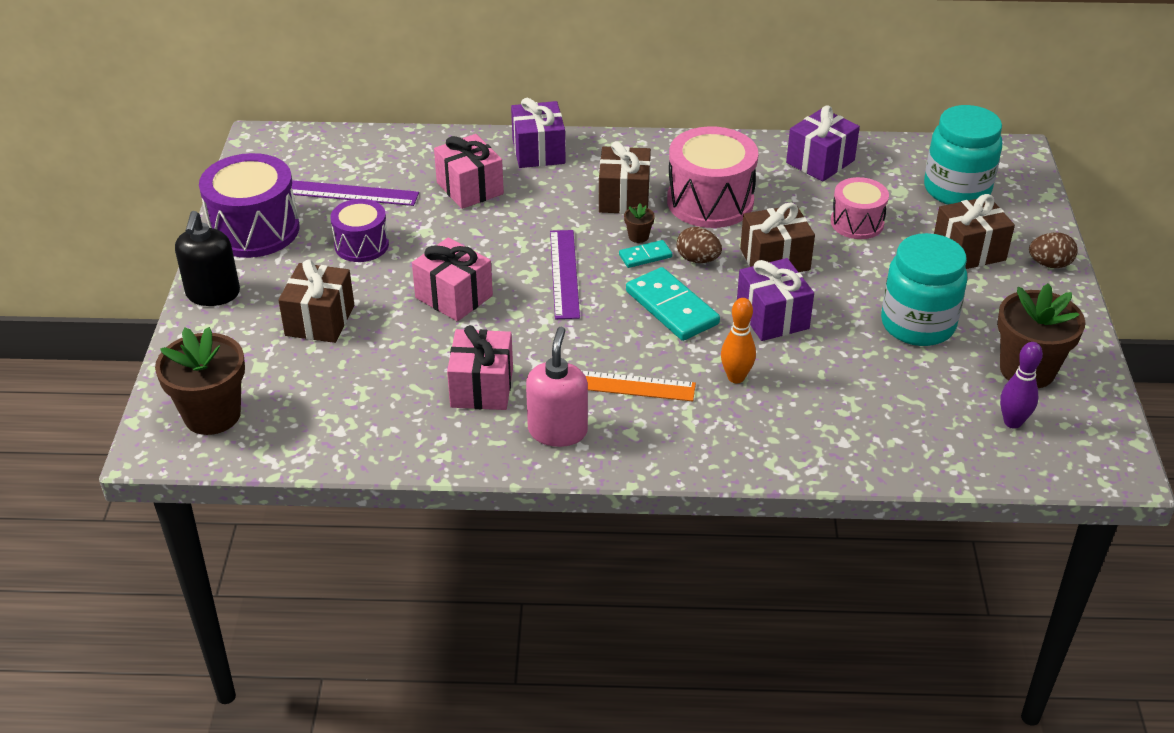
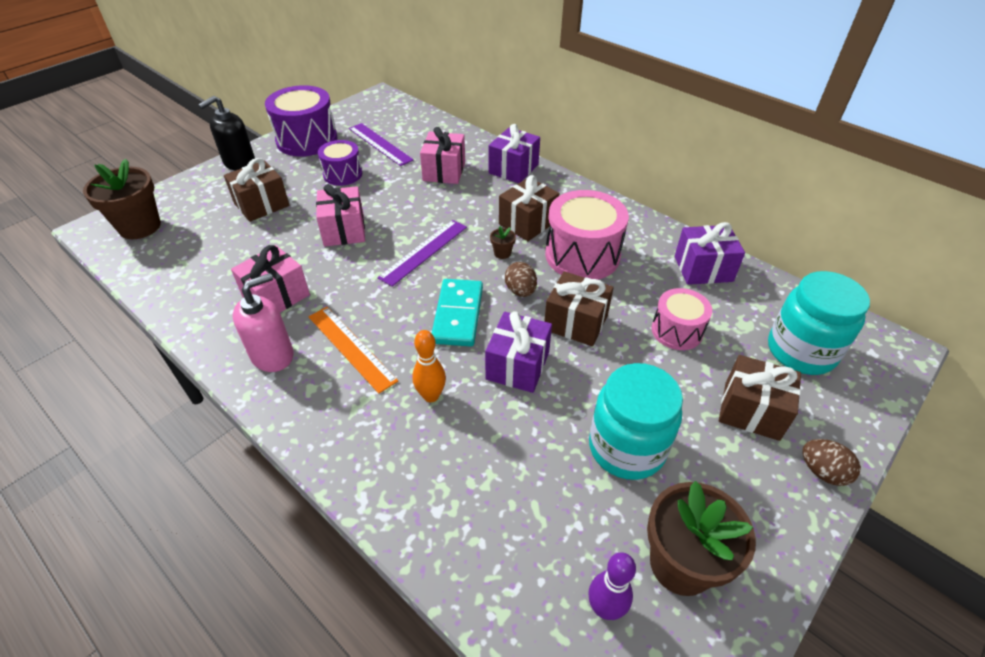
camera: 40 degrees right, 5 degrees up
(645, 256) = (489, 269): turquoise domino -> none

